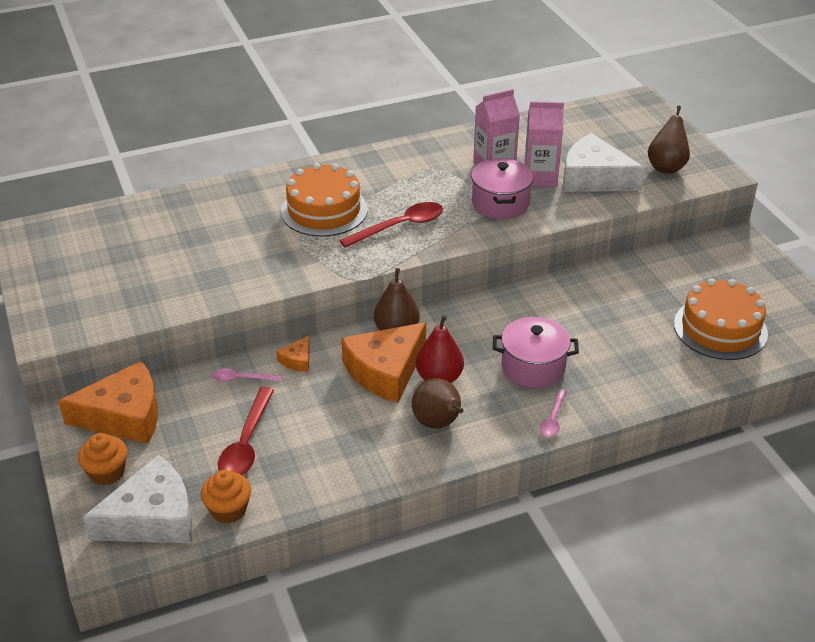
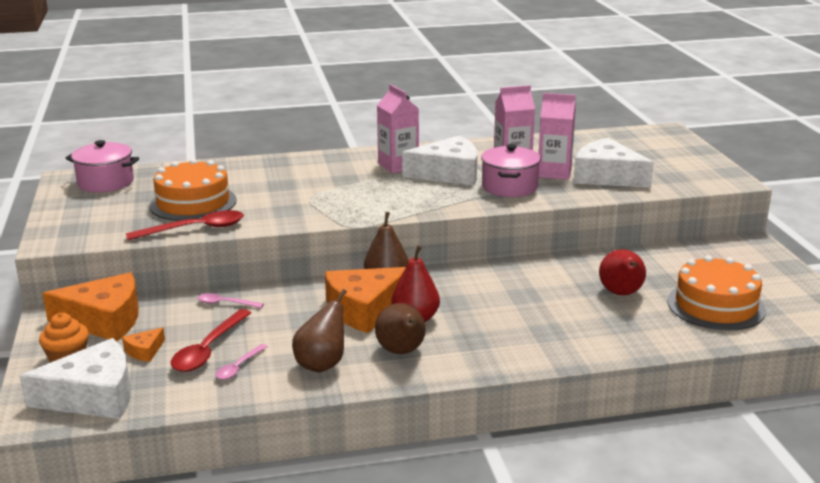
camera: 10 degrees right, 15 degrees down
(228, 510) = (168, 397): orange cupcake -> none
(297, 360) = (283, 295): orange cheese -> orange cheese (145, 351)
(324, 210) = (341, 181): orange cake -> orange cake (193, 203)
(376, 180) = (398, 166): none -> pink carton
(400, 226) = (408, 195): red spoon -> red spoon (195, 229)
(432, 188) = (448, 173): none -> white cheese
(533, 367) = (512, 318): pink pot -> pink pot (106, 182)
(553, 419) = (520, 359): pink spoon -> pink spoon (239, 367)
(629, 322) = (621, 294): none -> red pear
(666, 167) = (681, 174): brown pear -> brown pear (322, 364)

